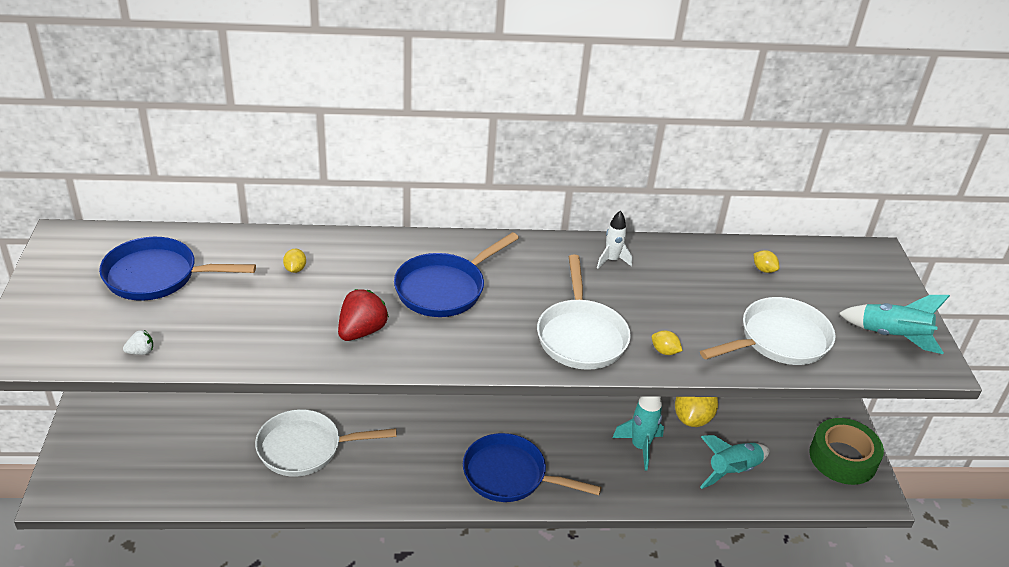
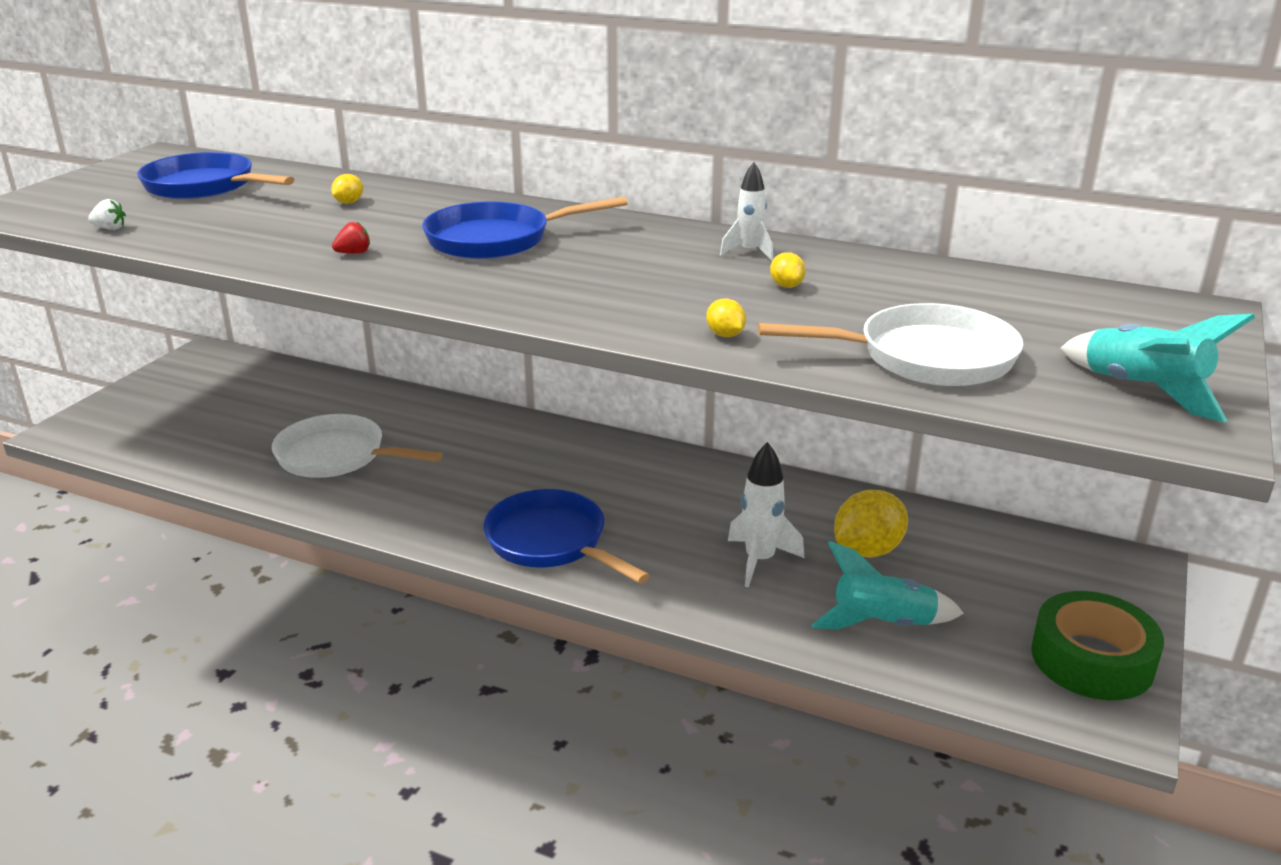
camera: 30 degrees right, 10 degrees down
(361, 331) = (354, 253): red strawberry -> red strawberry, size x0.50
(581, 336) = (621, 302): white pan -> none
(640, 447) = (759, 561): turquoise rocket -> white rocket
(763, 269) = (978, 294): yellow lemon -> yellow lemon (786, 286)

